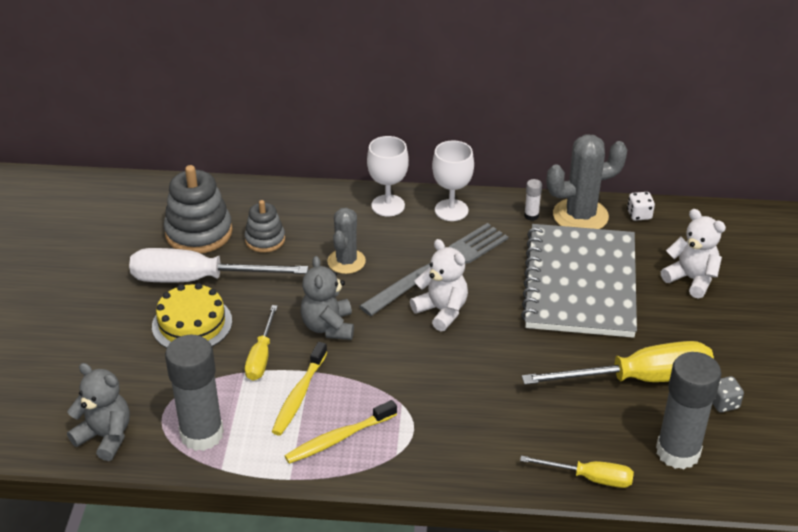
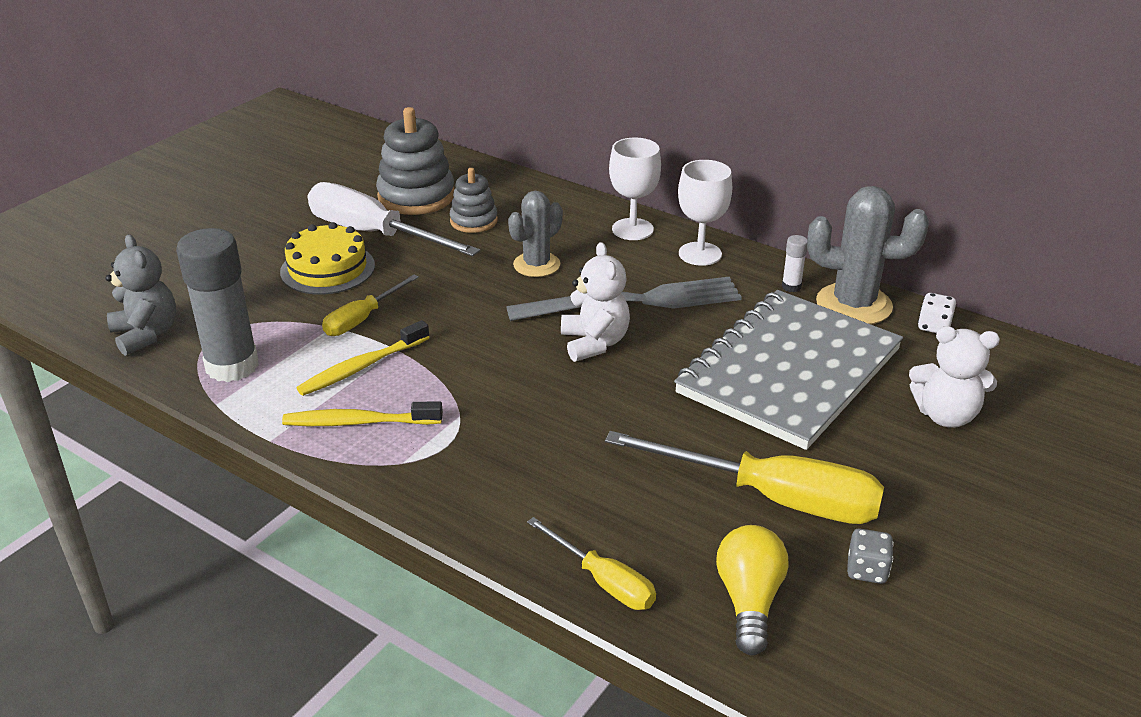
camera: 30 degrees right, 5 degrees down
(328, 327) = (457, 316): grey teddy bear -> none
(678, 452) = (749, 601): grey glue stick -> yellow light bulb
(691, 279) = (945, 415): white teddy bear -> white teddy bear turned 120 degrees clockwise

